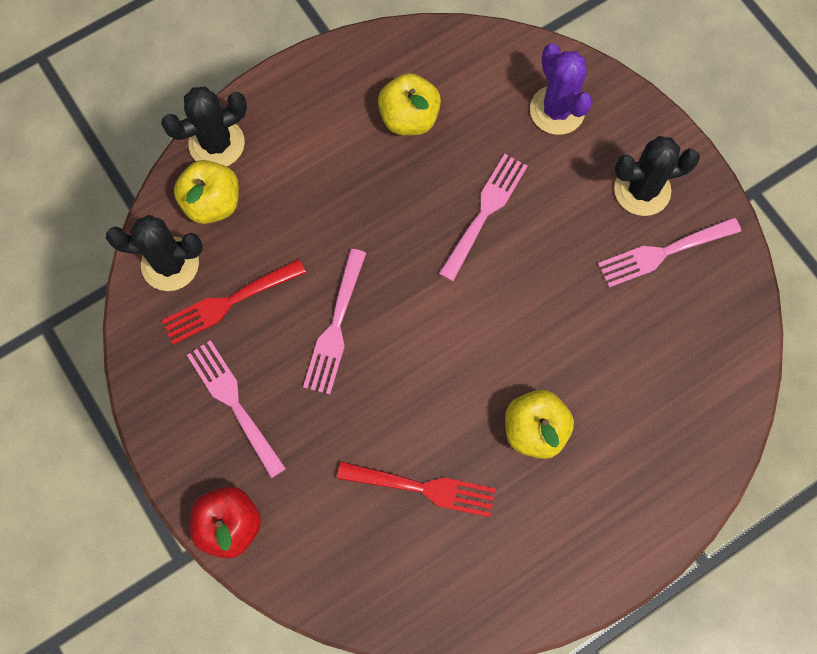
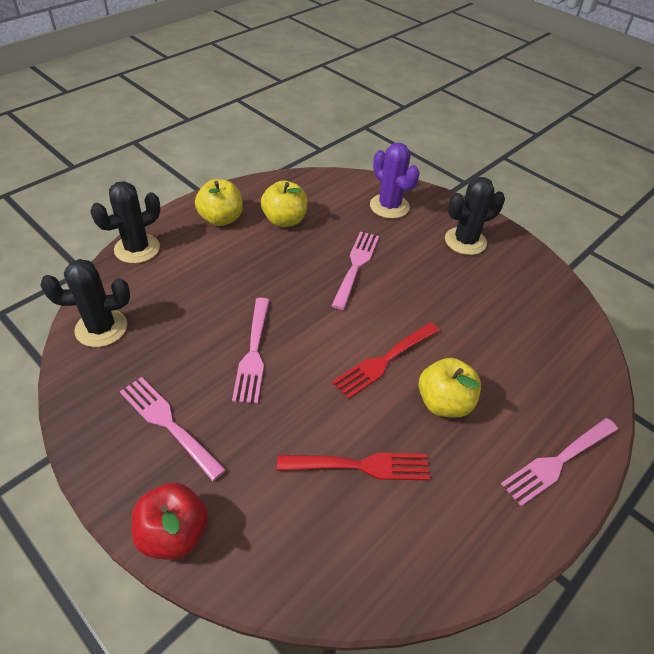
camera: 15 degrees left, 25 degrees down
(212, 203) = (136, 284): yellow apple -> yellow apple (221, 219)
(228, 303) = (156, 348): red fork -> red fork (384, 361)
(663, 253) = (496, 274): pink fork -> pink fork (557, 462)

